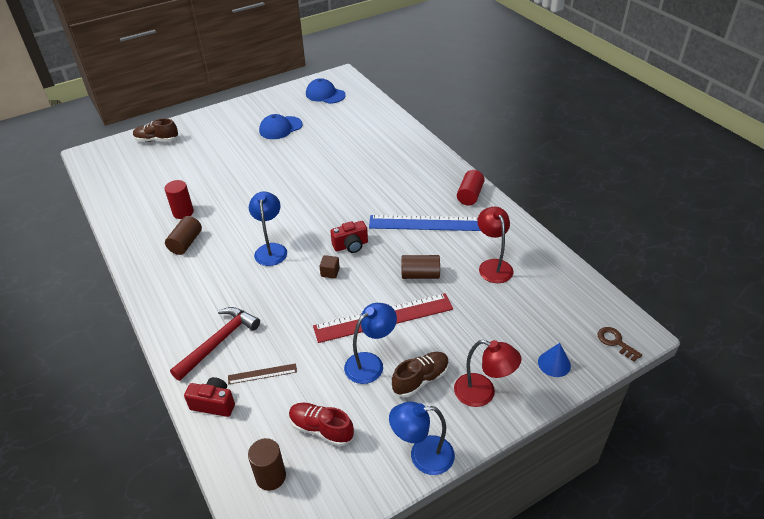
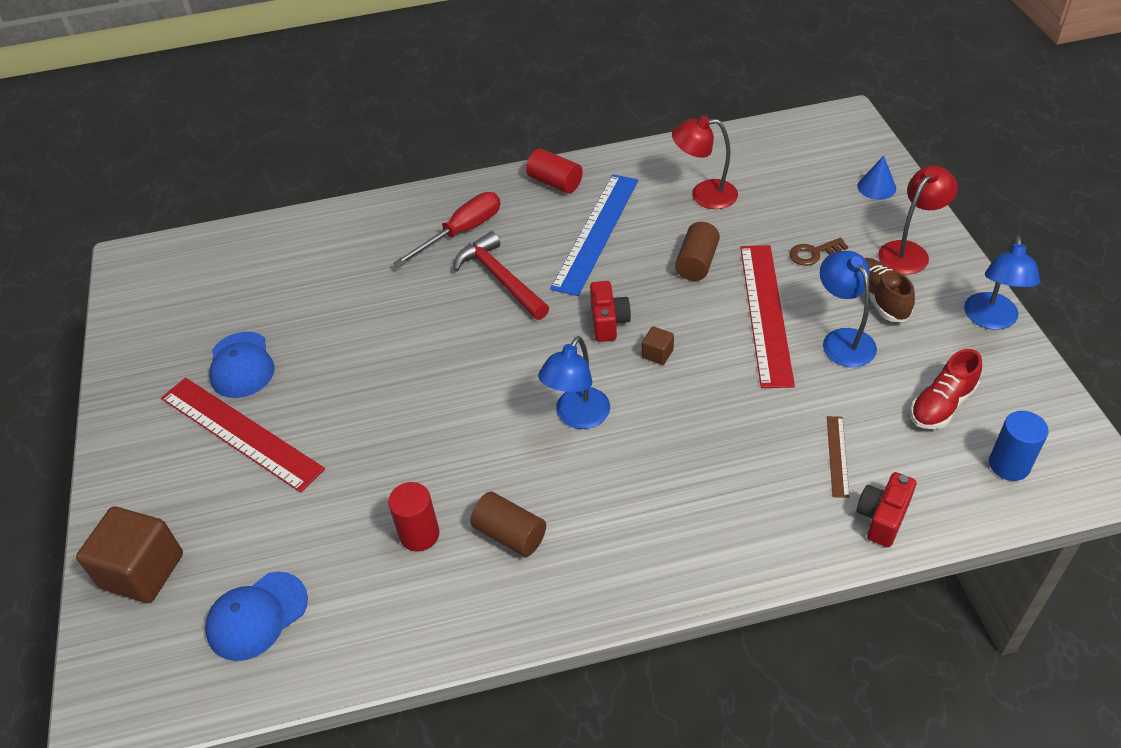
camera: 70 degrees left, 5 degrees up
(157, 140) = (142, 571): brown shoe -> brown cube
(219, 342) = (763, 503): red hammer -> red hammer (500, 278)
(238, 141) = (241, 432): none -> red ruler
(271, 249) = (577, 417): blue lamp -> blue lamp turned 75 degrees counterclockwise
(271, 476) = (1009, 465): brown cylinder -> blue cylinder
(325, 94) = (177, 290): blue cap -> blue cap (257, 616)
(406, 170) = (461, 232): none -> red screwdriver
(615, 342) = (856, 136): brown key -> brown key (813, 253)

